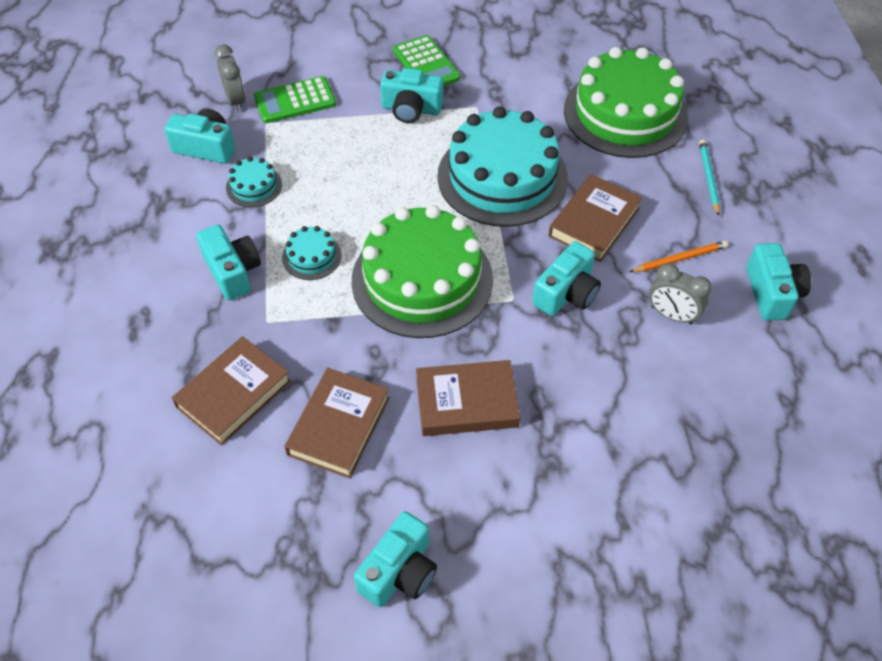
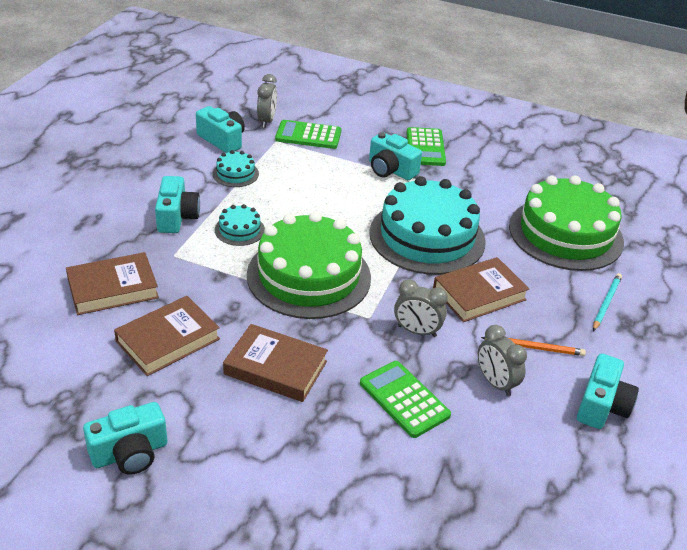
camera: 25 degrees right, 15 degrees down
(566, 293) = (417, 331): turquoise camera -> grey clock
(606, 375) = (404, 399): none -> green calculator

